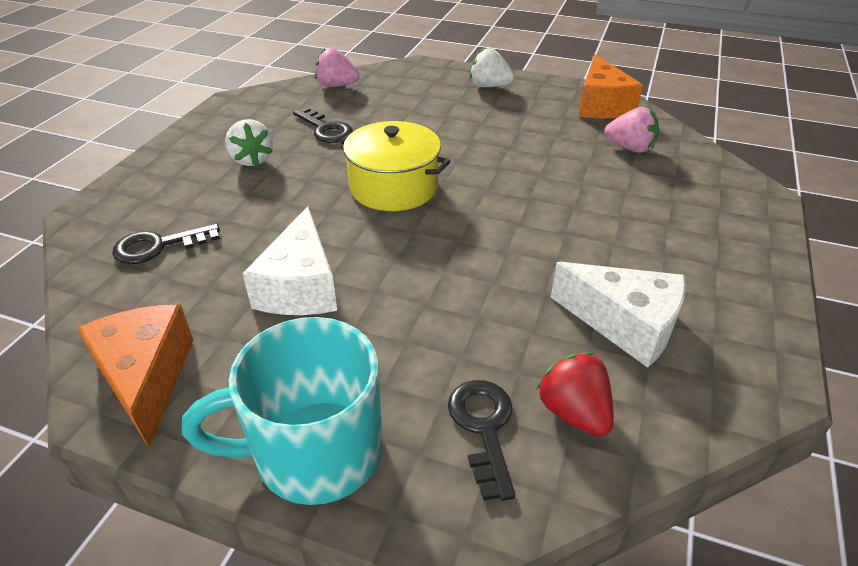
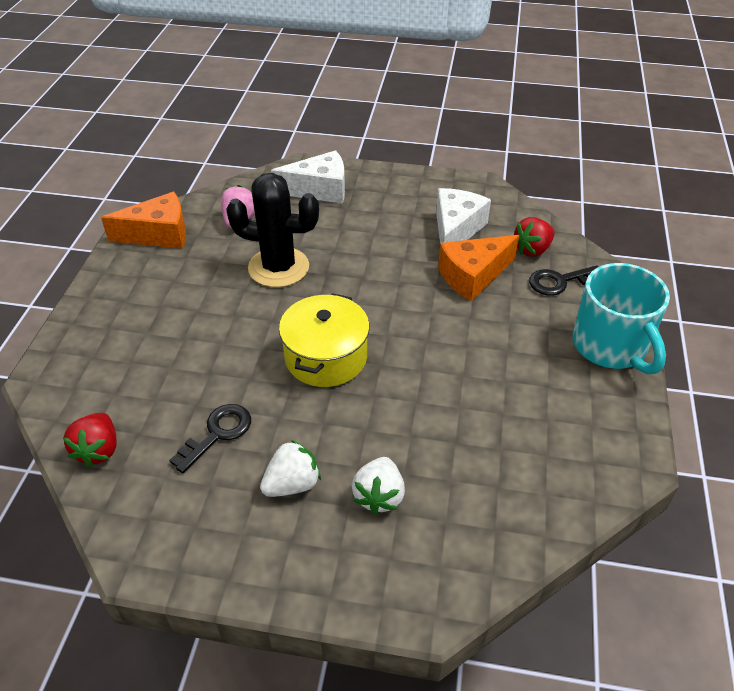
camera: 100 degrees left, 5 degrees up
(147, 378) = (602, 450): orange cheese -> orange cheese (473, 276)
(158, 246) = (461, 509): black key -> none
(300, 286) = (477, 389): white cheese -> white cheese (319, 190)
(336, 86) = (98, 450): pink strawberry -> red strawberry
(489, 86) = (111, 311): white strawberry -> white strawberry (379, 496)
(543, 168) = (278, 267): none -> black cactus

